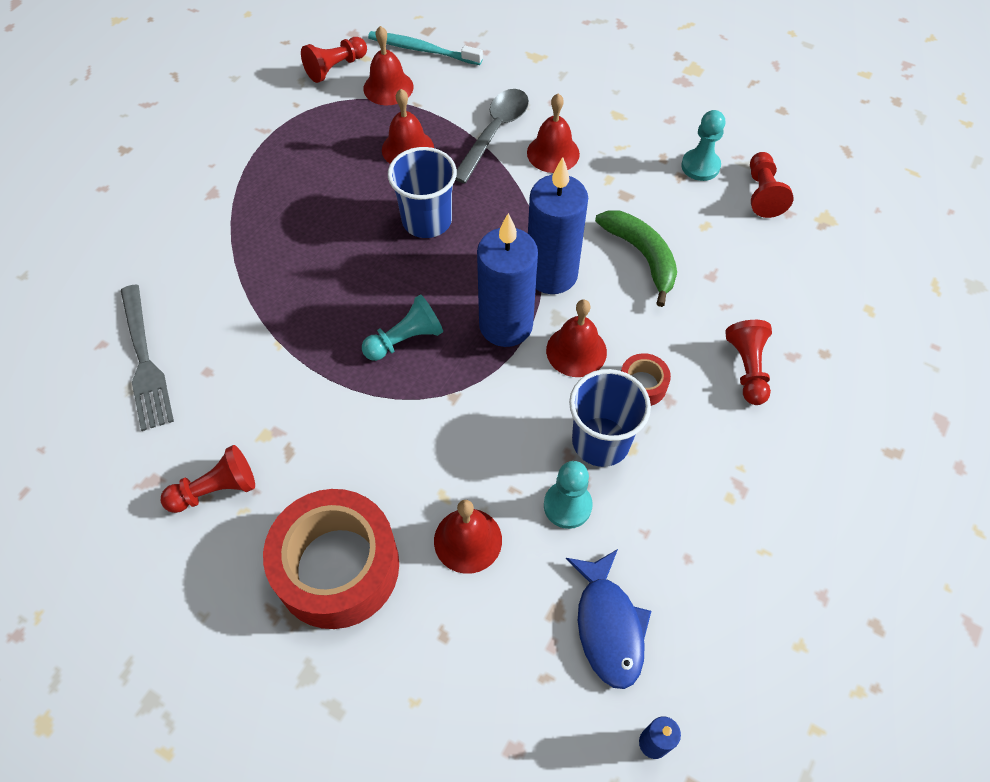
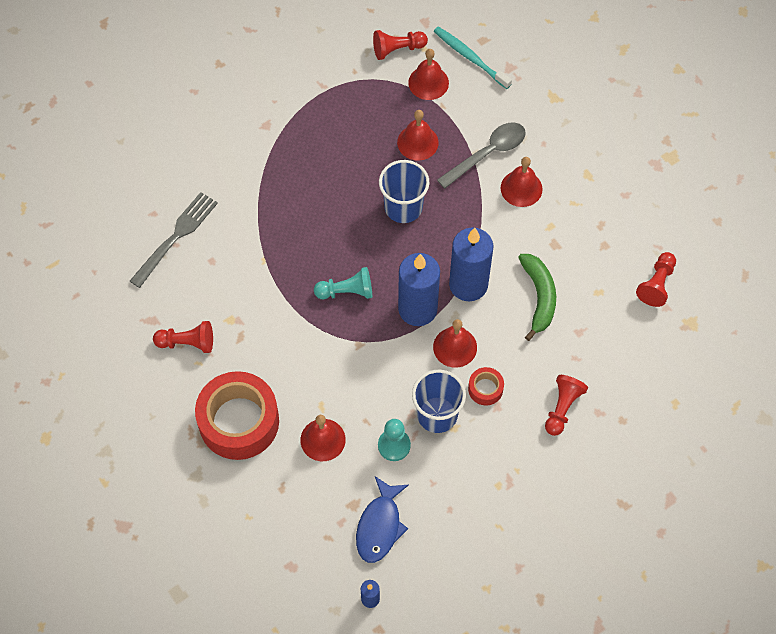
camera: 25 degrees right, 5 degrees up
(144, 361) = (176, 237): grey fork -> grey fork turned 150 degrees counterclockwise
(700, 166) = (624, 243): turquoise pawn -> none

